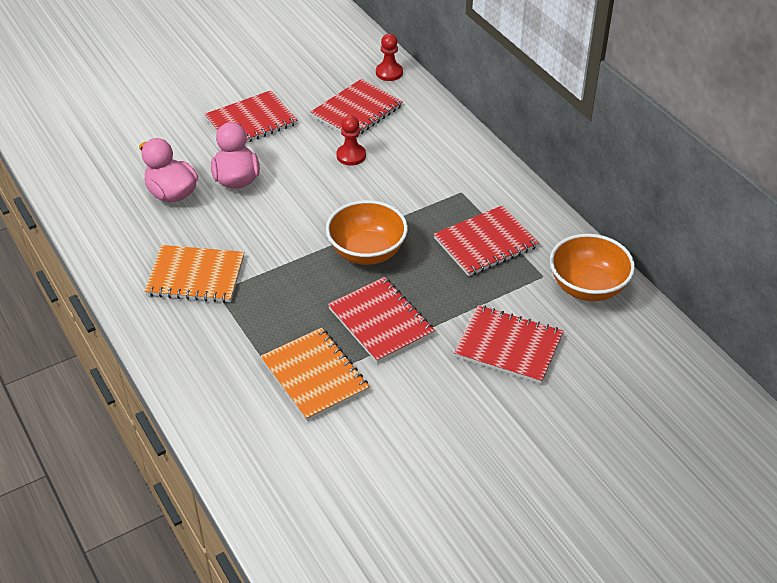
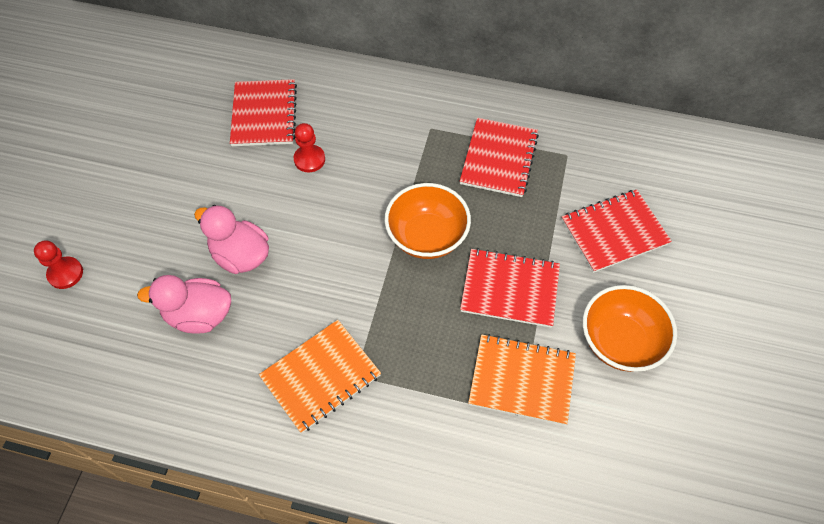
camera: 45 degrees left, 15 degrees up
(251, 121) = (185, 190): red notebook -> none
(389, 73) = (247, 60): red pawn -> red pawn (65, 273)
(587, 287) = (604, 140): orange bowl -> orange bowl (620, 342)

